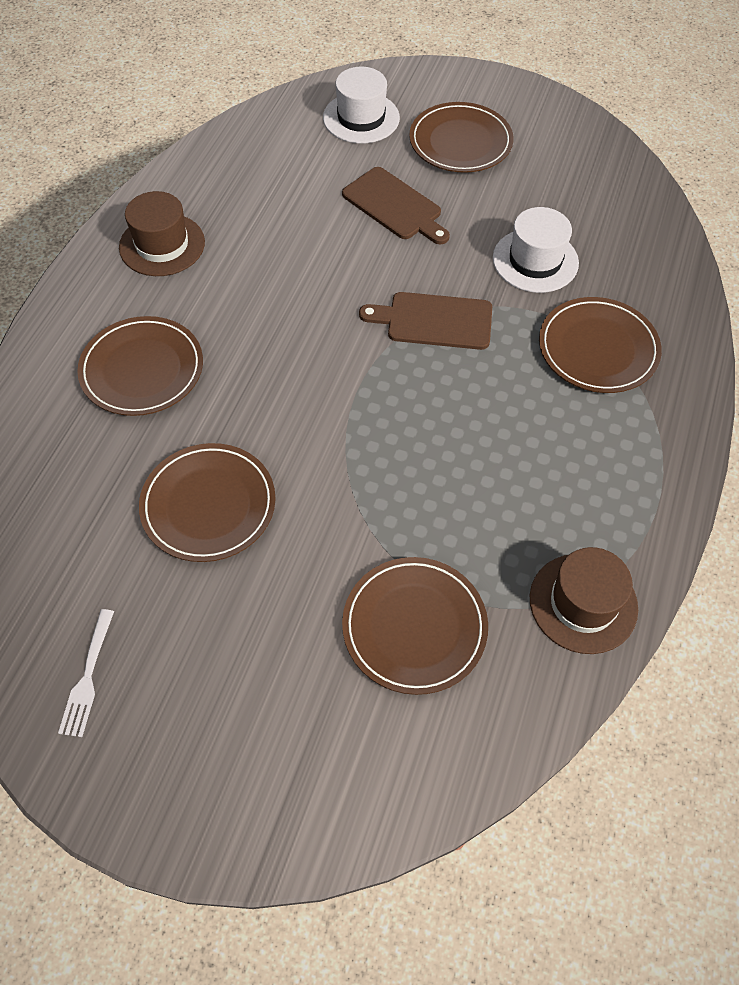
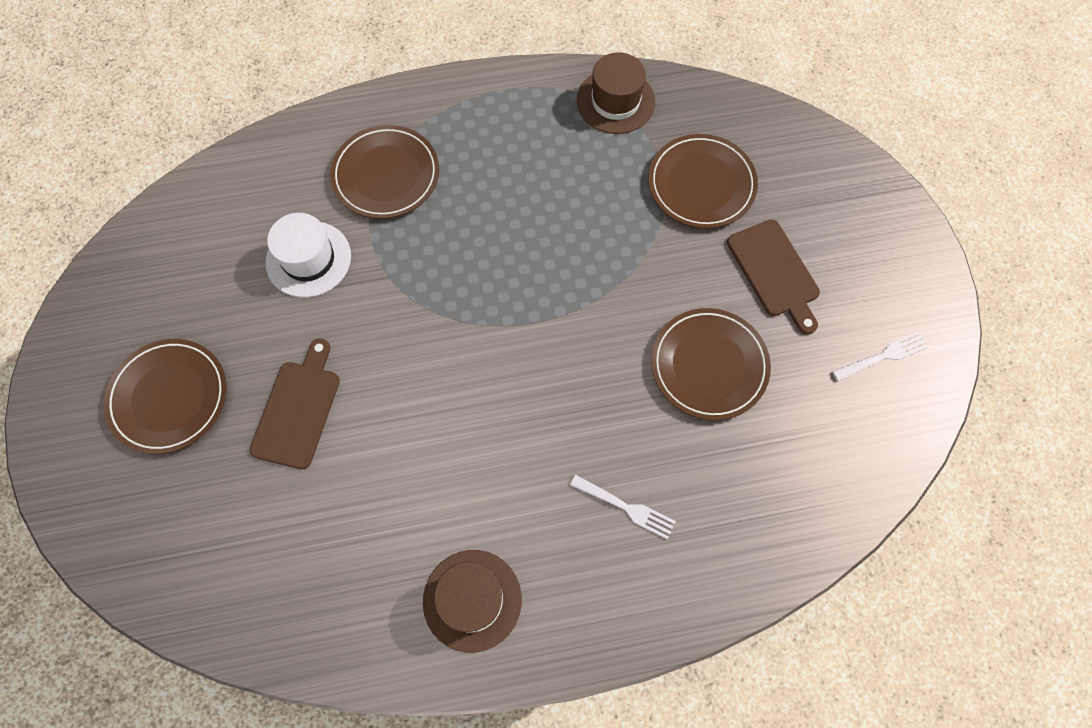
camera: 120 degrees left, 10 degrees up
(142, 369) = (625, 507): brown plate -> white fork
(361, 118) = (173, 518): white hat -> none
(434, 321) = (426, 303): brown cutting board -> brown cutting board (775, 272)

